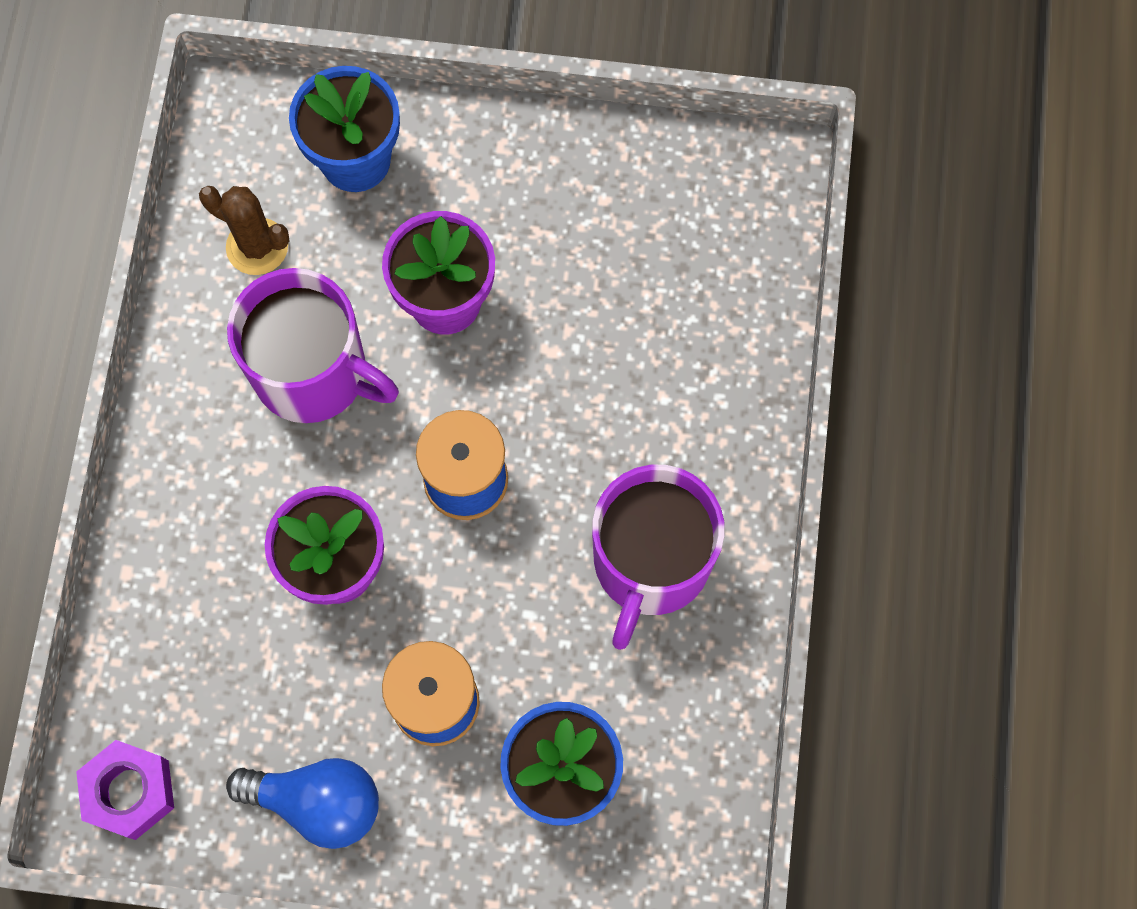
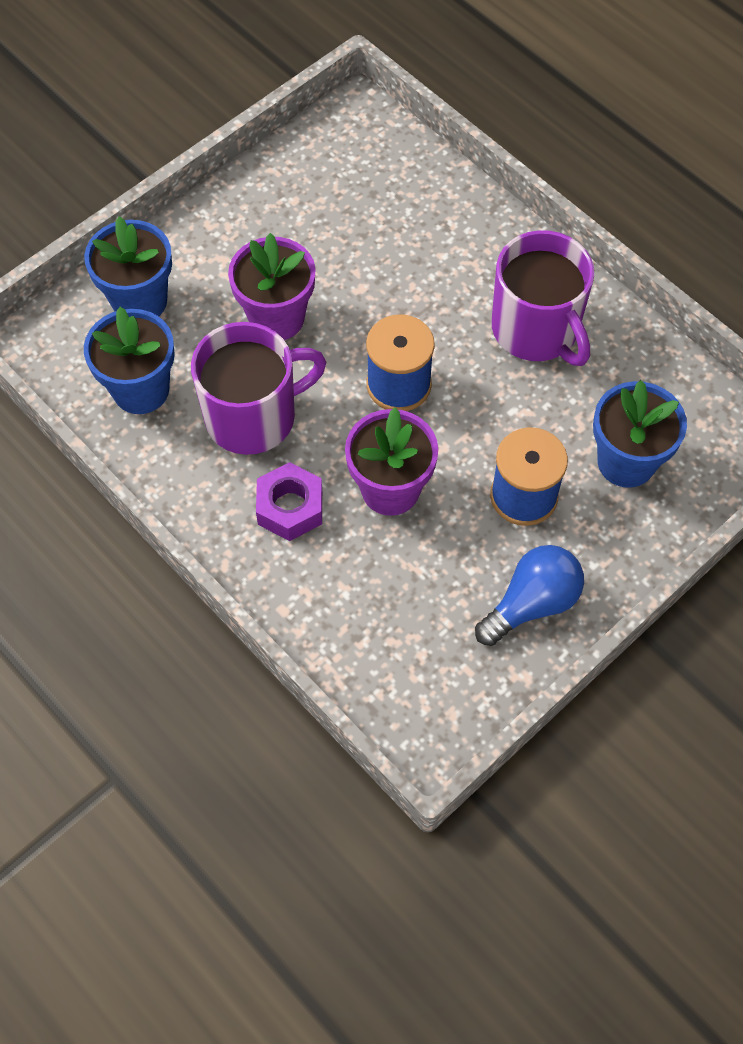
camera: 50 degrees left, 10 degrees down
(130, 792) = (431, 708): purple nut -> purple nut (290, 508)
(257, 247) = (141, 390): brown cactus -> blue flower pot

